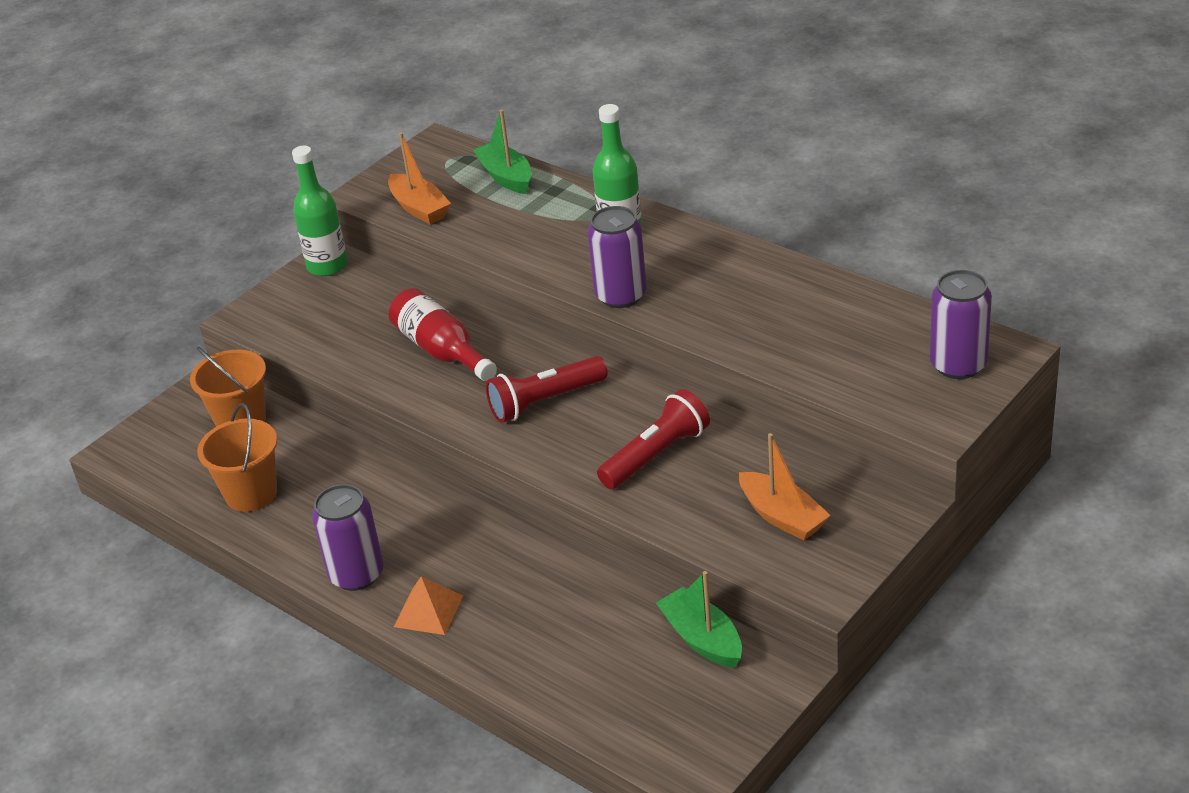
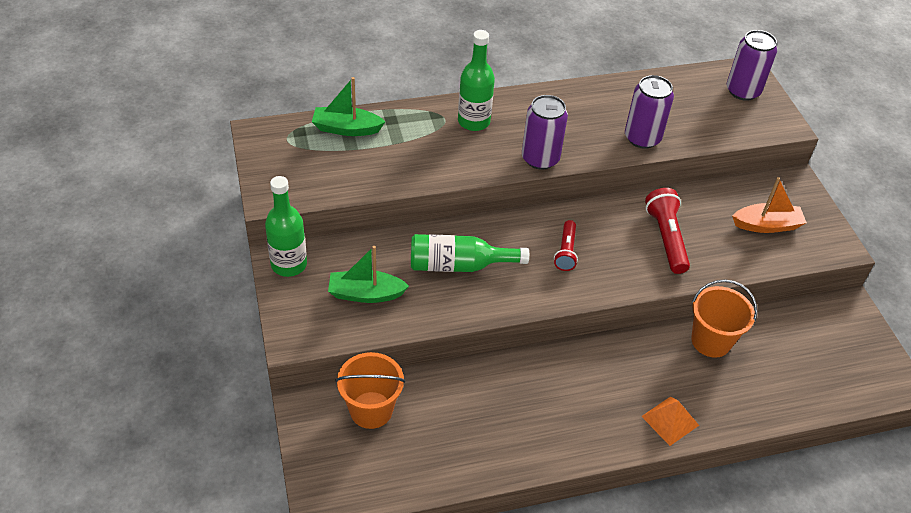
camera: 60 degrees left, 10 degrees up
(251, 494) = (460, 447): orange bucket -> orange bucket (711, 341)
(356, 574) = (602, 436): purple can -> purple can (642, 138)
(419, 208) = (327, 182): orange boat -> none
(442, 350) = (459, 265): red bottle -> green bottle
(545, 401) = (566, 252): red flashlight -> red flashlight, size x0.65
(702, 639) = (797, 318): green boat -> green boat (366, 294)

